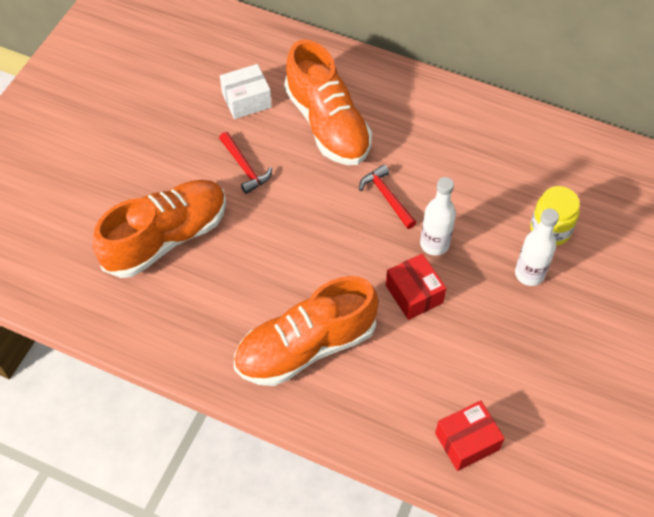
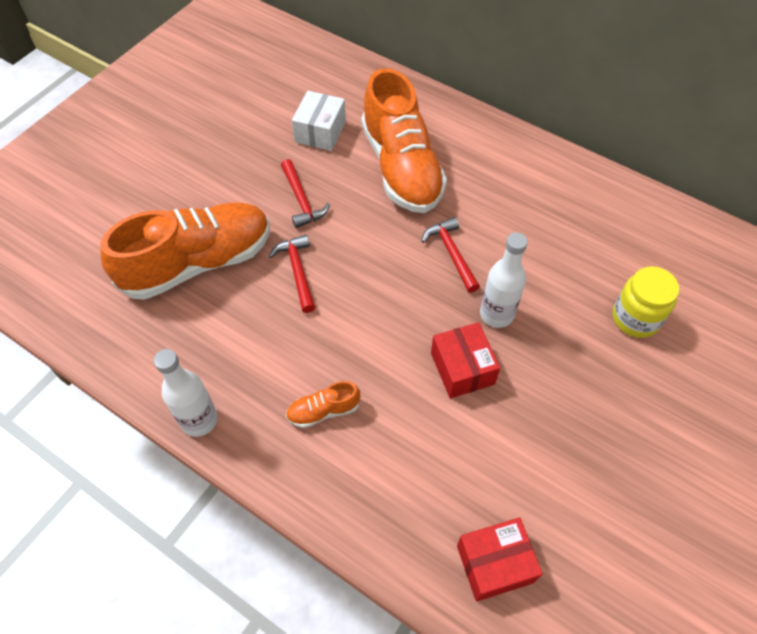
camera: 10 degrees right, 0 degrees up
(246, 100) = (320, 131): white box -> white box turned 60 degrees counterclockwise
(256, 232) = (297, 271): none -> red hammer
(306, 347) = (323, 411): orange shoe -> orange shoe, size x0.42
(529, 274) = (603, 366): white bottle -> white bottle (199, 420)

